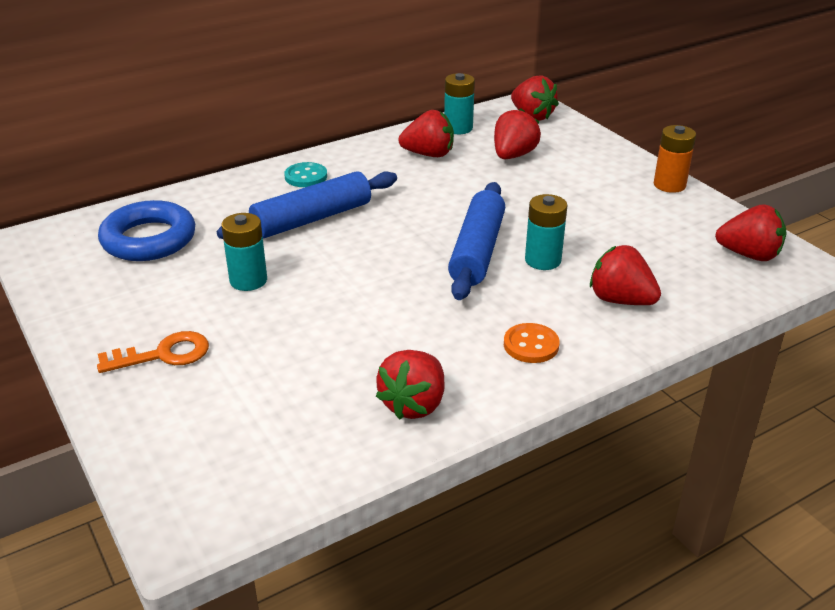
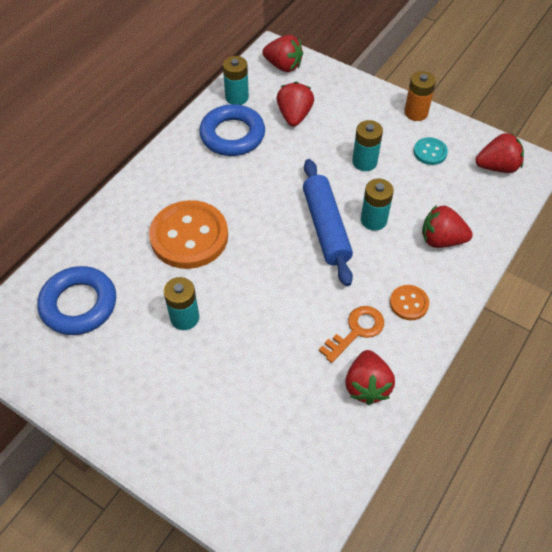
camera: 25 degrees left, 20 degrees up
(163, 354) = (173, 413): orange key -> orange key (356, 331)
(306, 176) = (155, 192): turquoise button -> turquoise button (430, 152)
(312, 219) = (189, 236): blue rolling pin -> orange button
(429, 154) = (232, 135): red strawberry -> blue ring
(570, 210) = (364, 162): none -> turquoise battery

